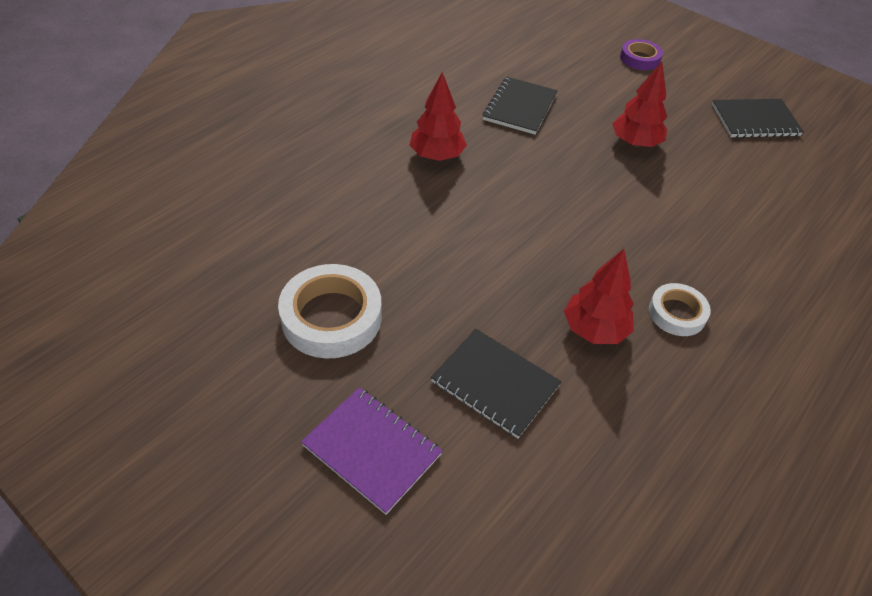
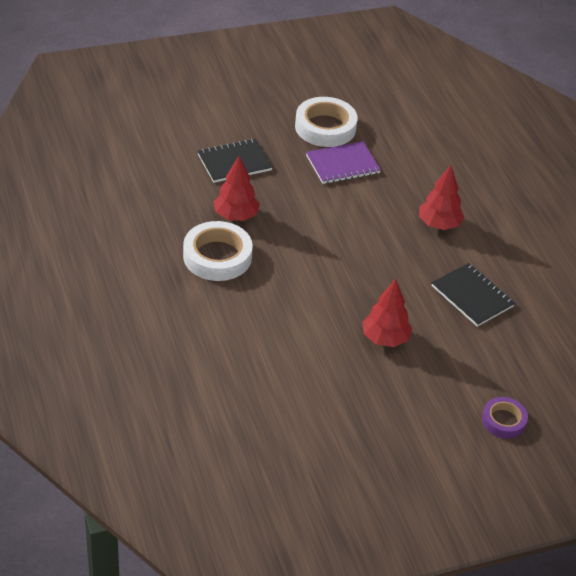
camera: 120 degrees right, 5 degrees down
(372, 450) = (233, 110): purple notebook -> purple notebook (342, 164)
(677, 313) = (217, 256): white tape -> white tape, size x1.70
(755, 120) = (363, 440): black notebook -> none

